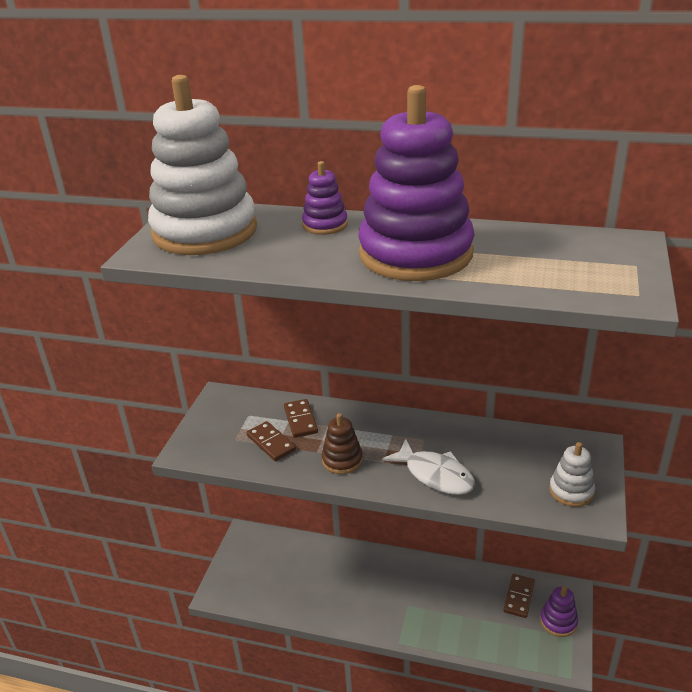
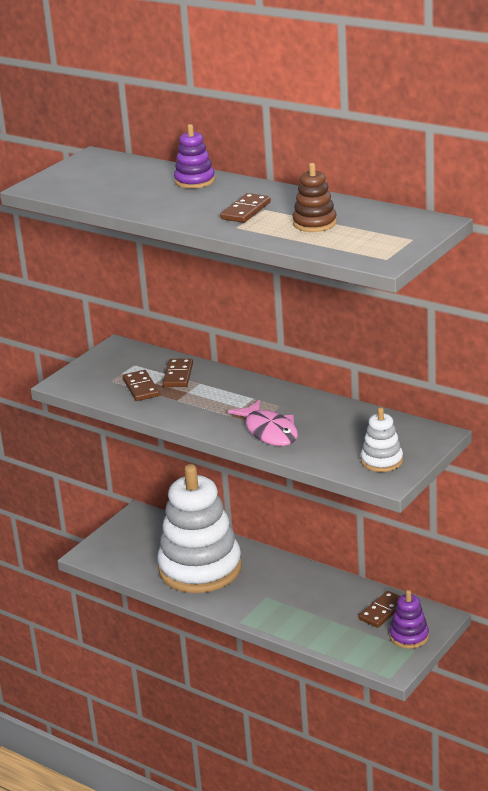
camera: 20 degrees right, 5 degrees down
(205, 231) = (95, 175): white stacking toy -> white stacking toy (200, 569)
(342, 460) = (195, 409): brown stacking toy -> brown stacking toy (314, 223)
(415, 254) = (246, 211): purple stacking toy -> brown domino
(435, 475) = (269, 431): white fish -> pink fish

